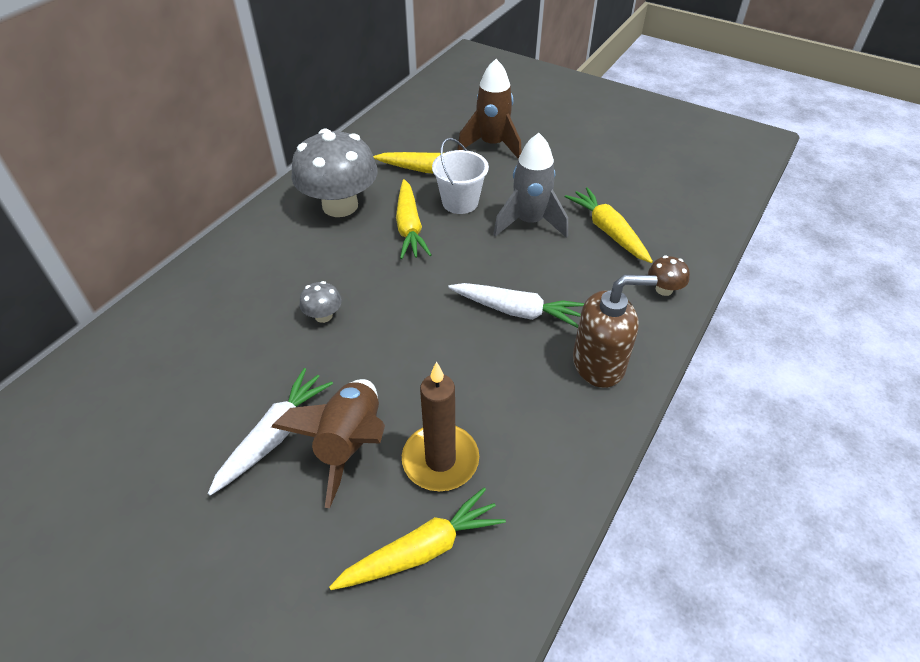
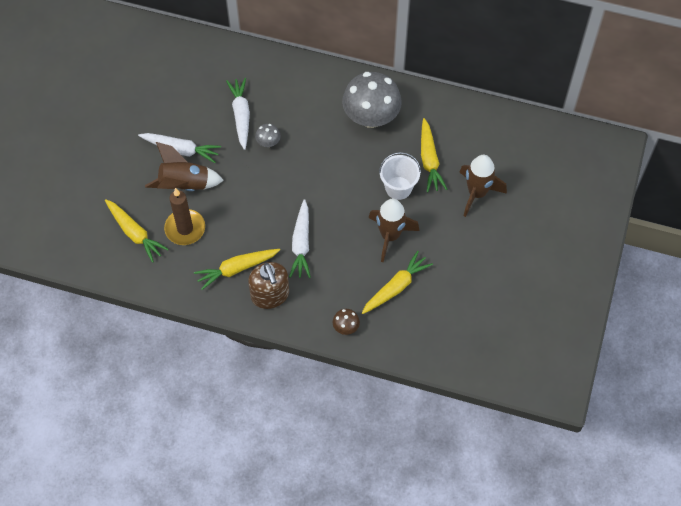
camera: 75 degrees right, 15 degrees up
(255, 339) = (241, 116): none -> white carrot
(409, 227) = (362, 164): yellow carrot -> yellow carrot (237, 269)
(529, 222) = (390, 236): grey rocket -> brown rocket

